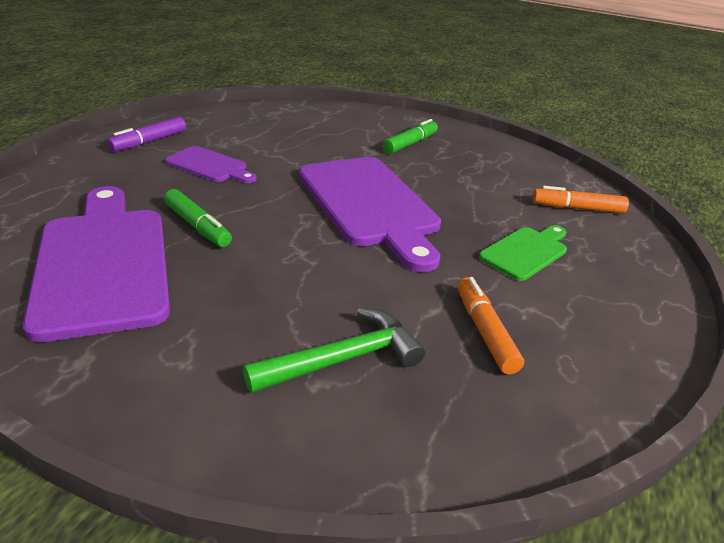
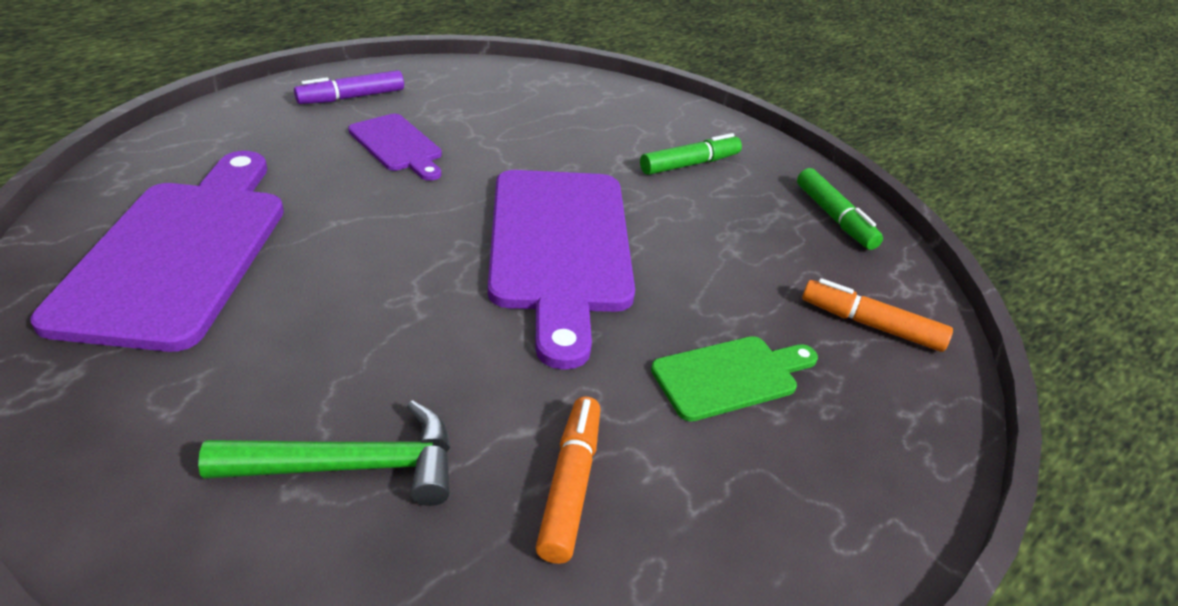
camera: 20 degrees right, 5 degrees up
(197, 226) = (320, 228): green marker -> green marker (834, 217)

